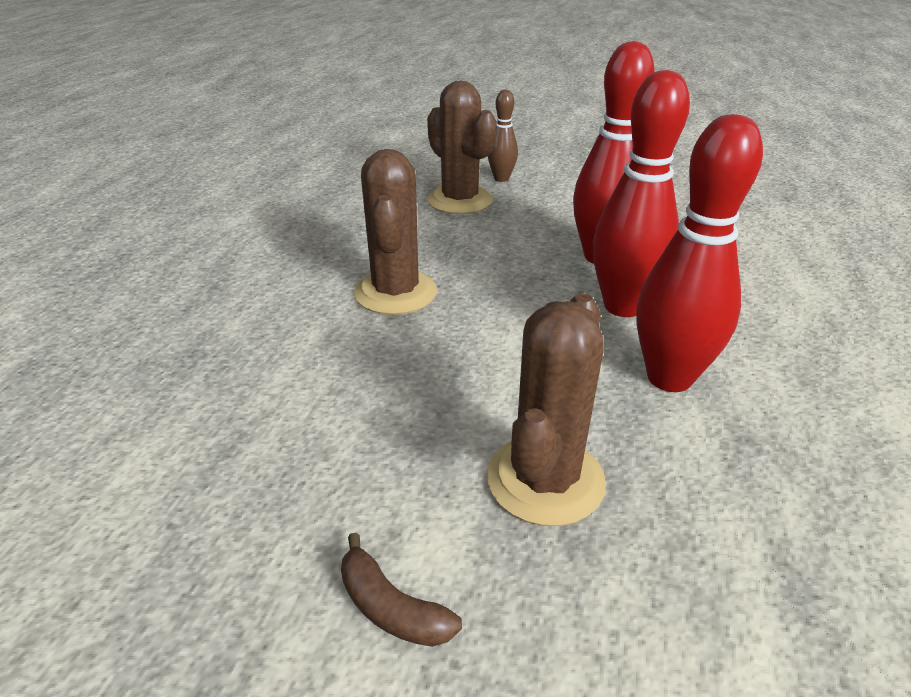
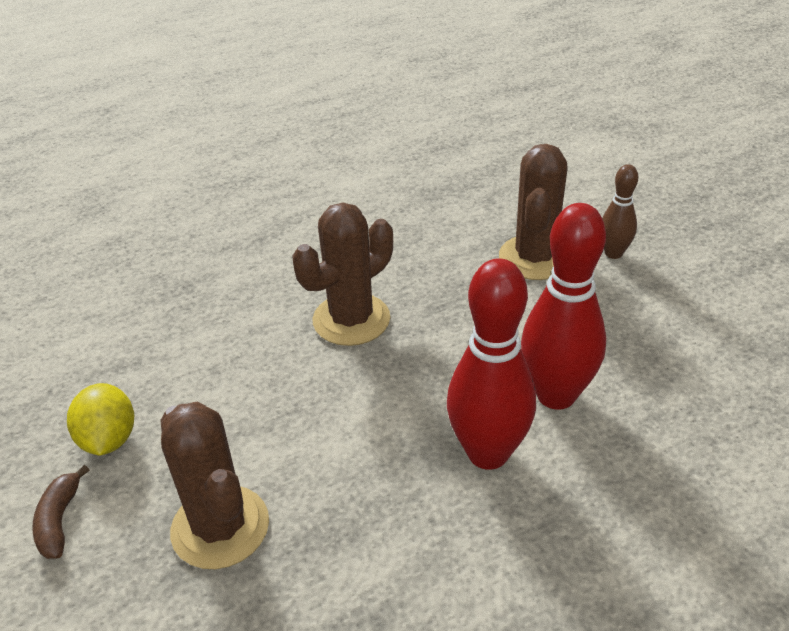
camera: 50 degrees right, 5 degrees up
(322, 506) = (109, 439): none -> yellow lemon
(545, 480) = (220, 527): brown cactus -> brown cactus turned 75 degrees clockwise
(669, 378) = (412, 536): red bowling pin -> none

